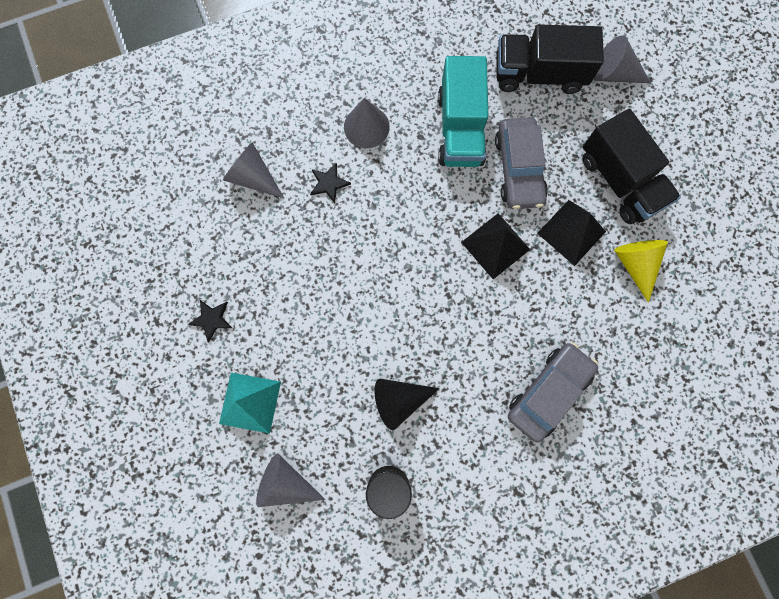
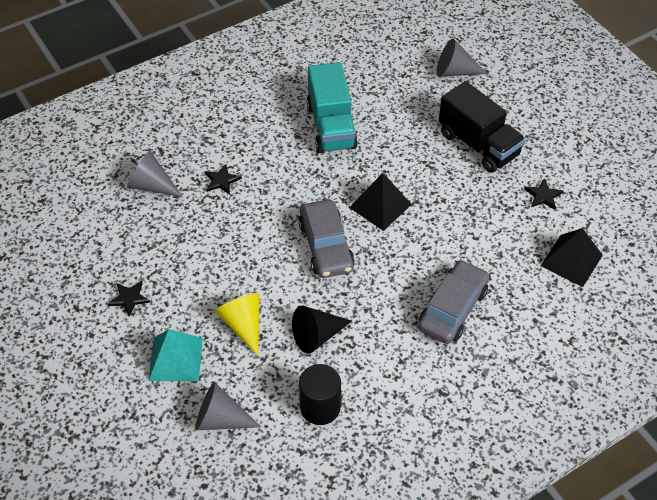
camera: 10 degrees left, 25 degrees down
(366, 127) = (248, 135): grey cone -> none
(518, 169) = (388, 148): grey car -> grey car (326, 246)
(539, 74) = (391, 80): black truck -> none
(571, 232) = (445, 187): black pyramid -> black pyramid (571, 260)
(635, 264) = (506, 202): yellow cone -> yellow cone (243, 324)
(677, 262) = (543, 196): none -> black star

